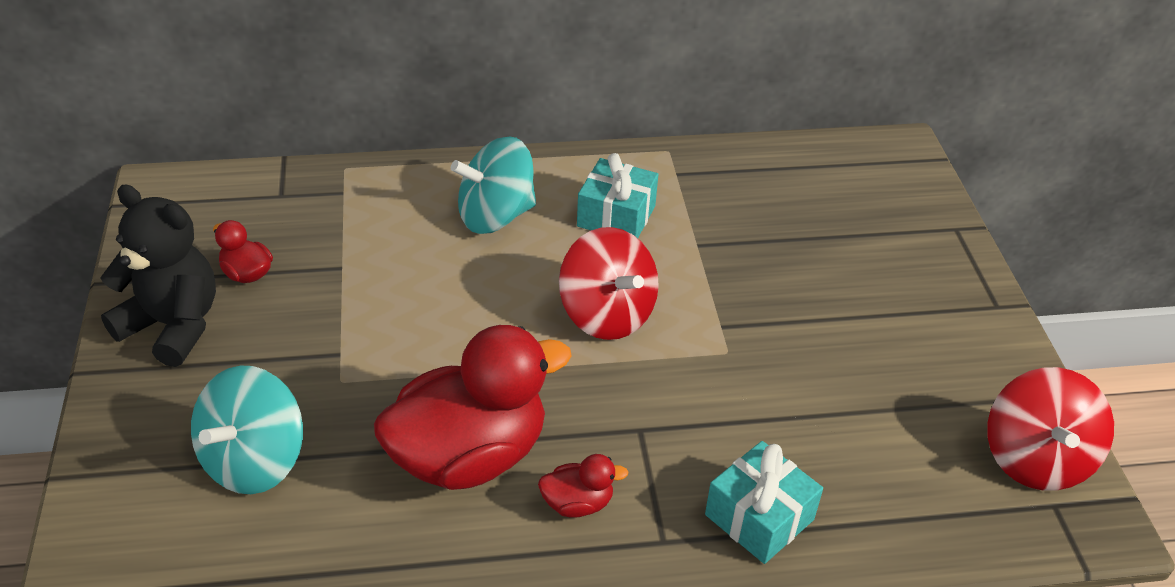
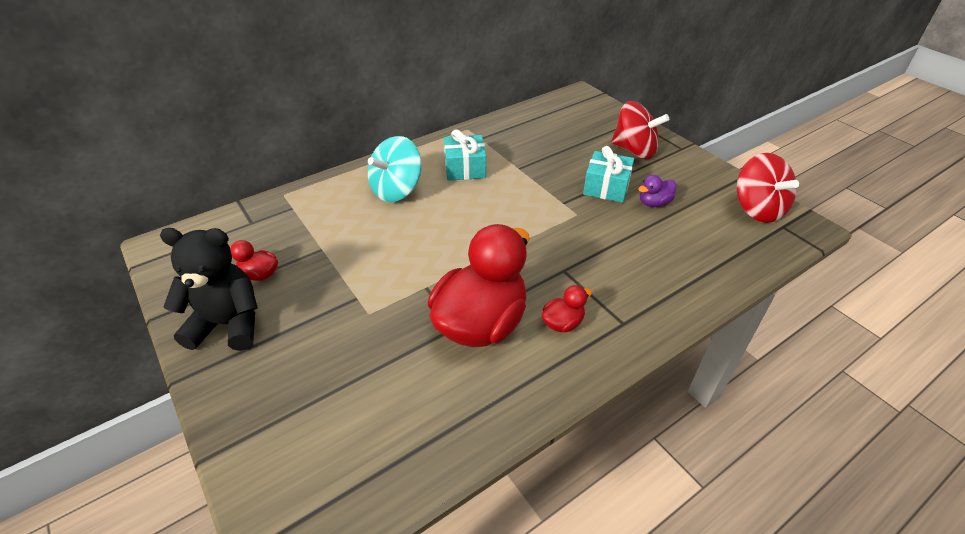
camera: 25 degrees left, 0 degrees up
(254, 460) = (346, 384): turquoise spinning top -> none
(607, 314) = (499, 218): red spinning top -> red spinning top (634, 150)
(759, 517) = (660, 289): turquoise gift -> turquoise gift (606, 187)
(865, 381) = (654, 203): none -> purple duck

